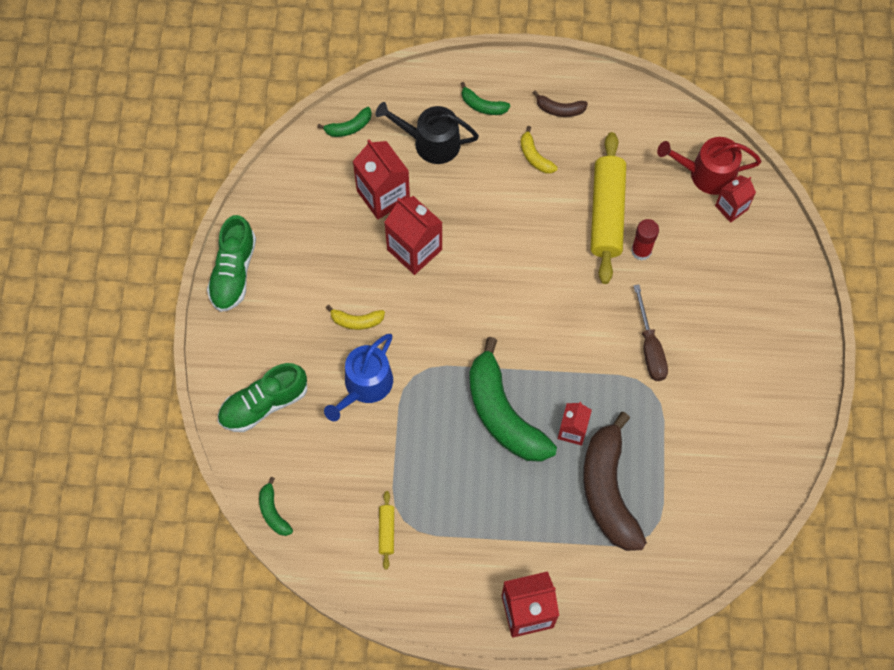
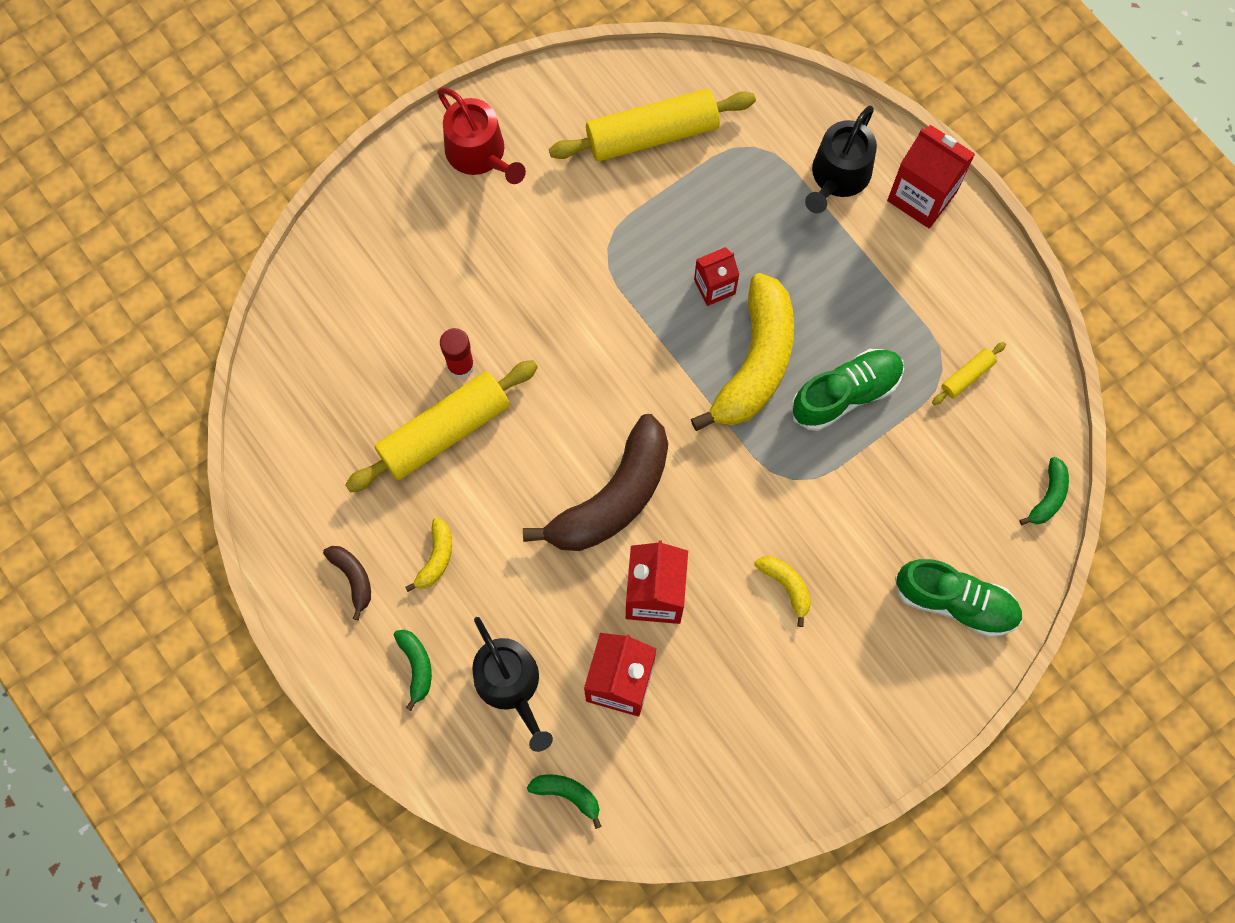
camera: 130 degrees left, 5 degrees up
(233, 272) = (847, 765): green shoe -> green shoe (846, 394)
(365, 386) = (846, 518): blue watering can -> none
(503, 414) = (755, 362): green banana -> yellow banana
(585, 569) = (838, 176): none -> black watering can
(608, 491) = (745, 211): brown banana -> brown banana (613, 497)
(650, 347) = (563, 280): brown screwdriver -> none
(706, 174) = (312, 367): red watering can -> red watering can (480, 154)
(709, 477) = (652, 135): none -> yellow rolling pin
(731, 207) = (334, 314): red carton -> none

